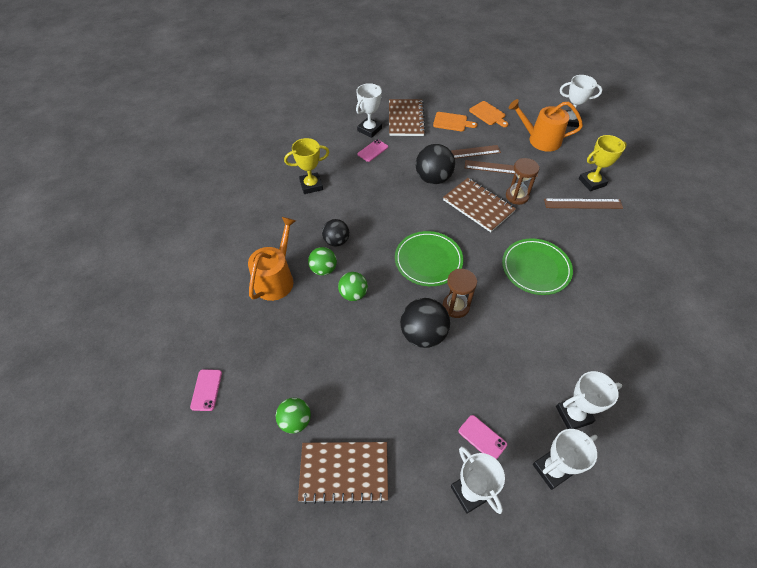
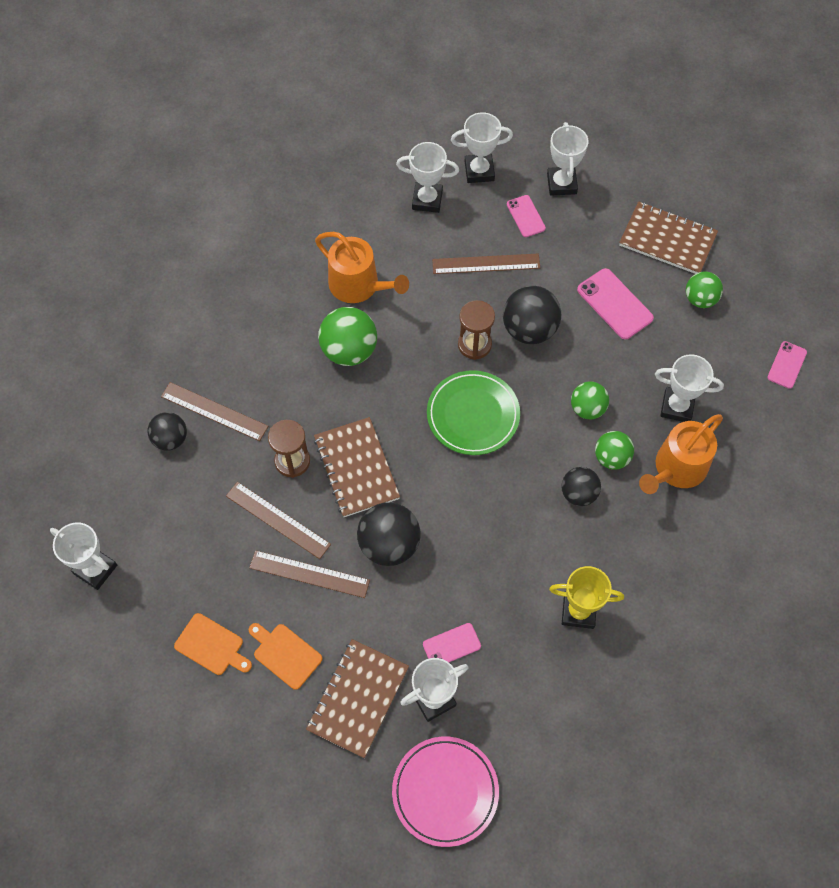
camera: 155 degrees left, 10 degrees up
(288, 320) = (677, 407): none -> white trophy
(345, 104) = (445, 791): none -> pink plate
(366, 384) = (615, 304): none -> pink phone
(487, 375) = (486, 263): none -> brown ruler
(488, 114) = (212, 646): orange cutting board -> orange cutting board turned 135 degrees clockwise
(536, 268) = (349, 350): green plate -> green ball
(540, 140) = (175, 549): orange watering can -> orange watering can (359, 285)
(592, 182) = (170, 439): yellow trophy -> black ball

